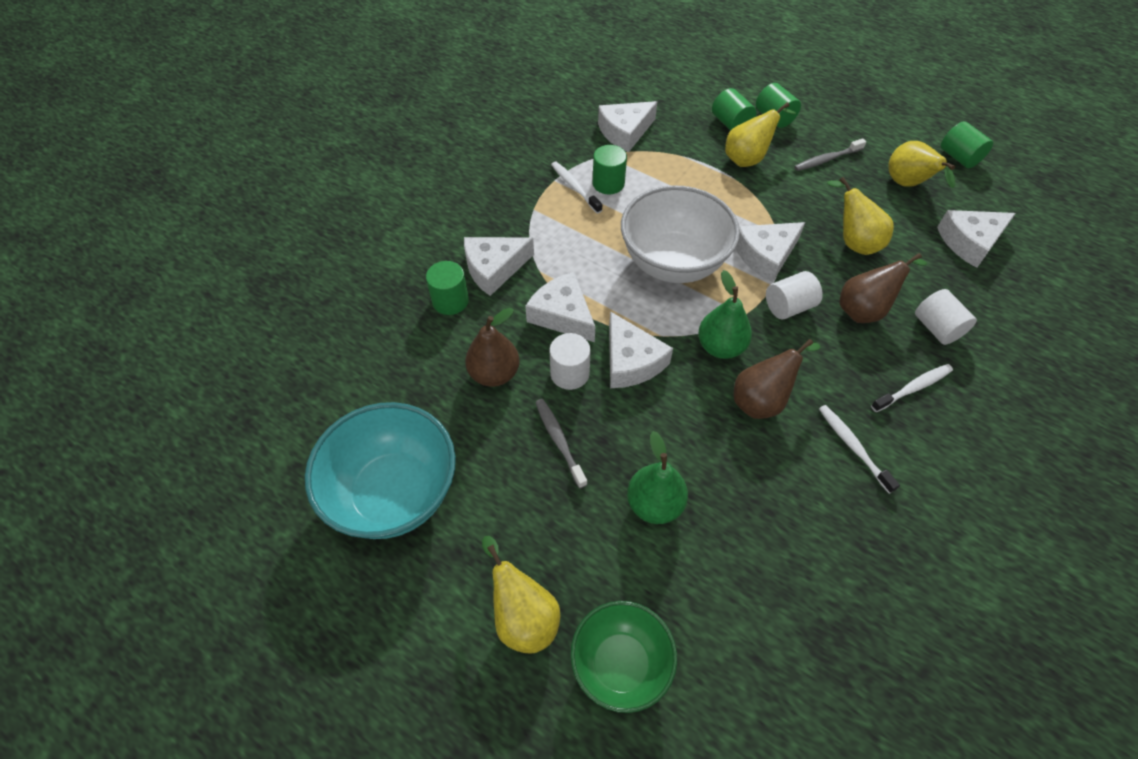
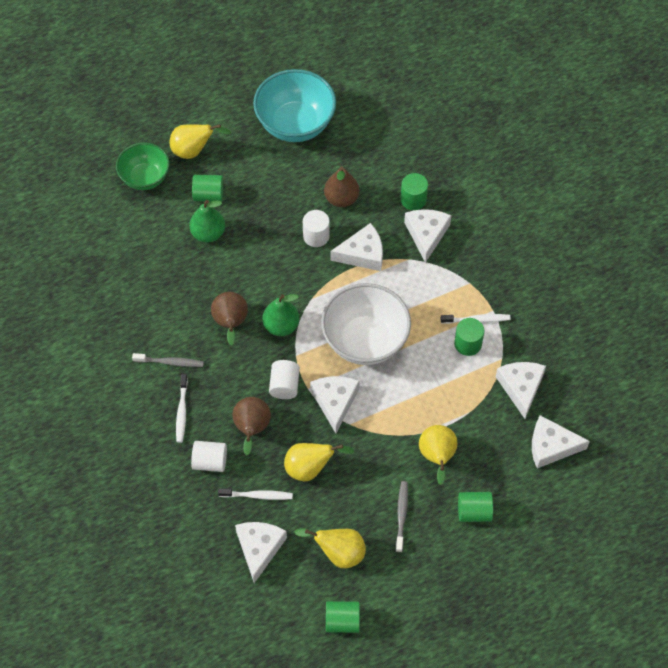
camera: 120 degrees right, 5 degrees up
(559, 441) = (275, 209): grey toothbrush -> grey toothbrush (170, 362)
(631, 361) = (303, 272): white cheese -> white cheese (551, 446)
(731, 124) = (486, 473): green cylinder -> green cylinder (208, 195)
(853, 447) = (171, 350): white toothbrush -> white toothbrush (257, 495)

